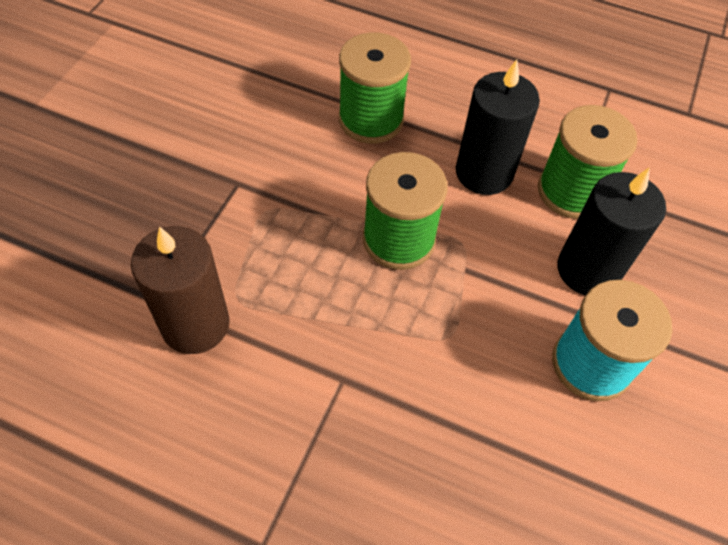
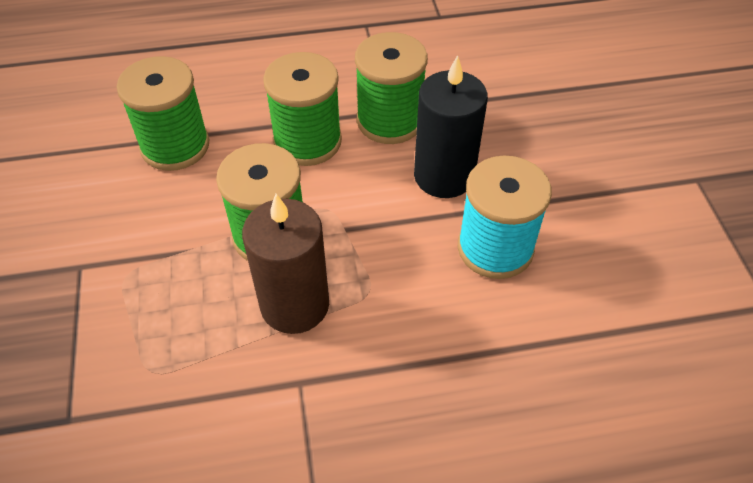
camera: 30 degrees left, 5 degrees down
(195, 324) = (123, 418): brown candle -> brown candle (295, 304)
(484, 173) = (307, 141): black candle -> green spool

